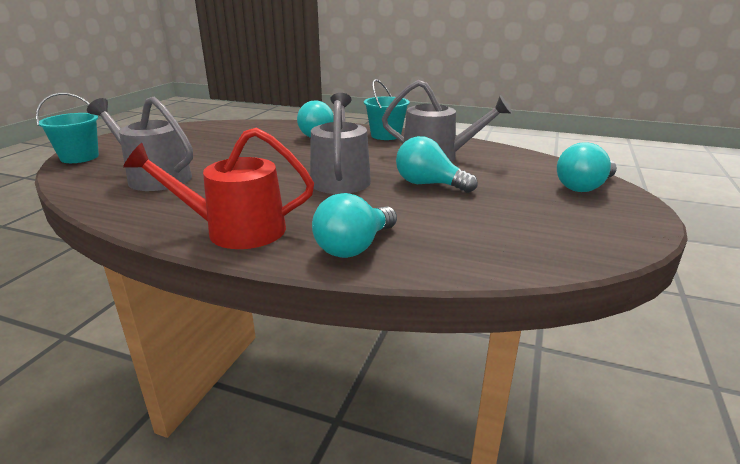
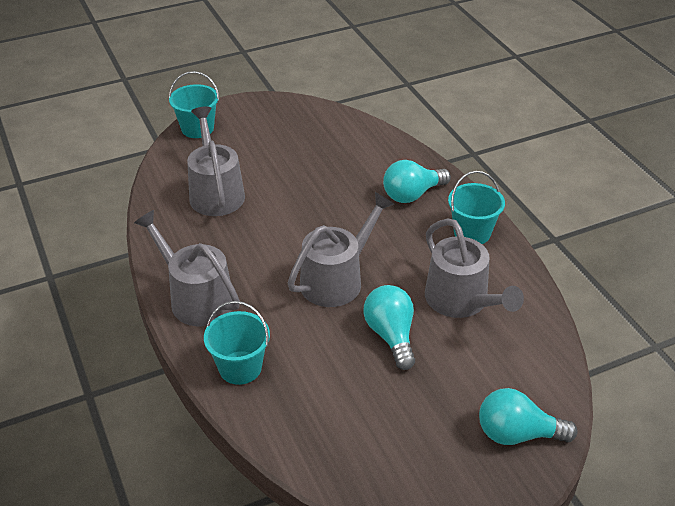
camera: 45 degrees right, 15 degrees up
(236, 230) = (196, 298): red watering can -> grey watering can
(354, 247) = (240, 367): turquoise light bulb -> turquoise bucket

